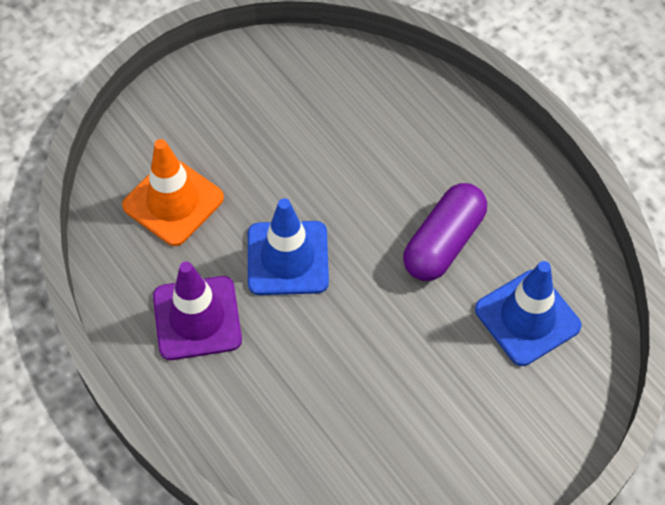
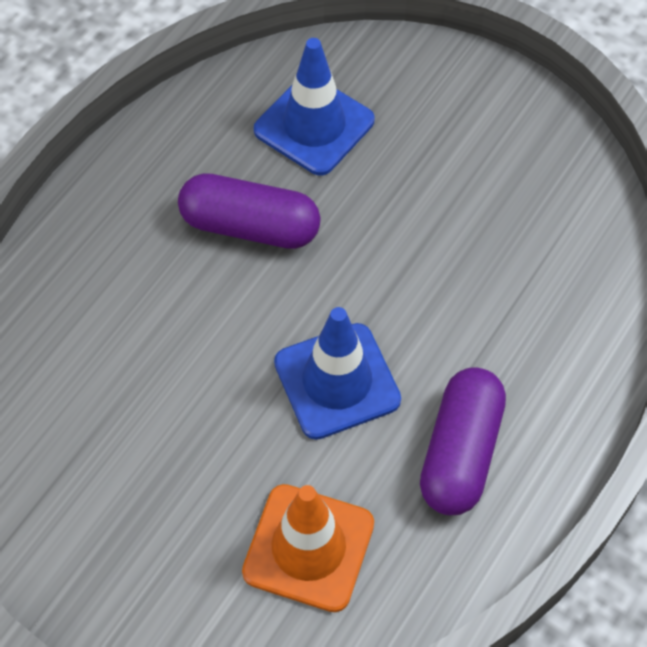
camera: 110 degrees left, 0 degrees up
(197, 318) = (460, 452): purple traffic cone -> purple capsule

